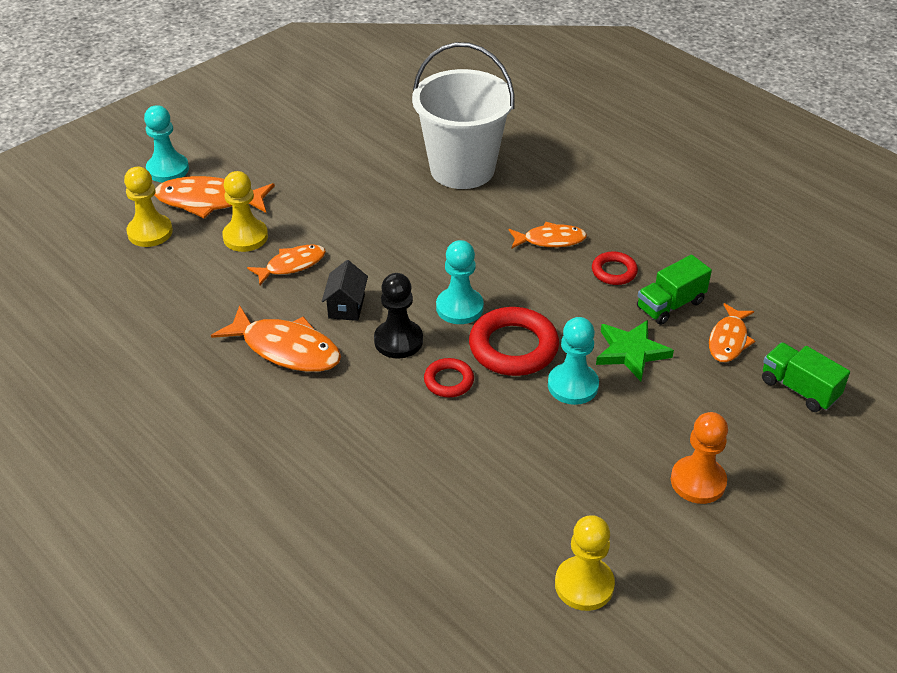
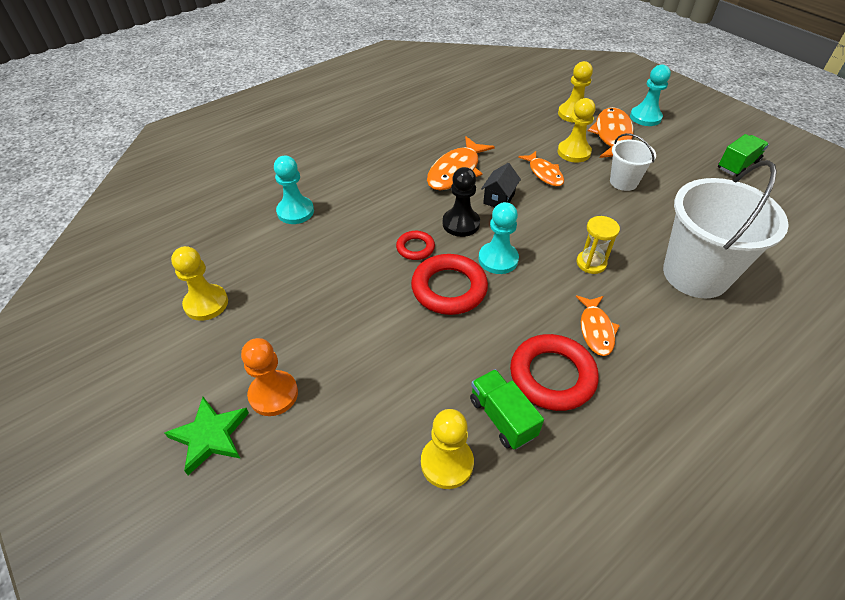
camera: 95 degrees right, 5 degrees up
(310, 201) = (623, 182): none -> white bucket
(346, 307) = (499, 199): black house -> black house turned 75 degrees counterclockwise
(456, 236) = (591, 263): none -> yellow hourglass
(573, 385) = (400, 322): turquoise pawn -> turquoise pawn (295, 211)
(614, 271) = (552, 376): red ring -> red ring, size x1.84
(631, 352) = (436, 371): green star -> green star (210, 436)
(728, 340) = (447, 463): orange fish -> yellow pawn
(799, 389) = (366, 518): green truck -> green truck (737, 165)

